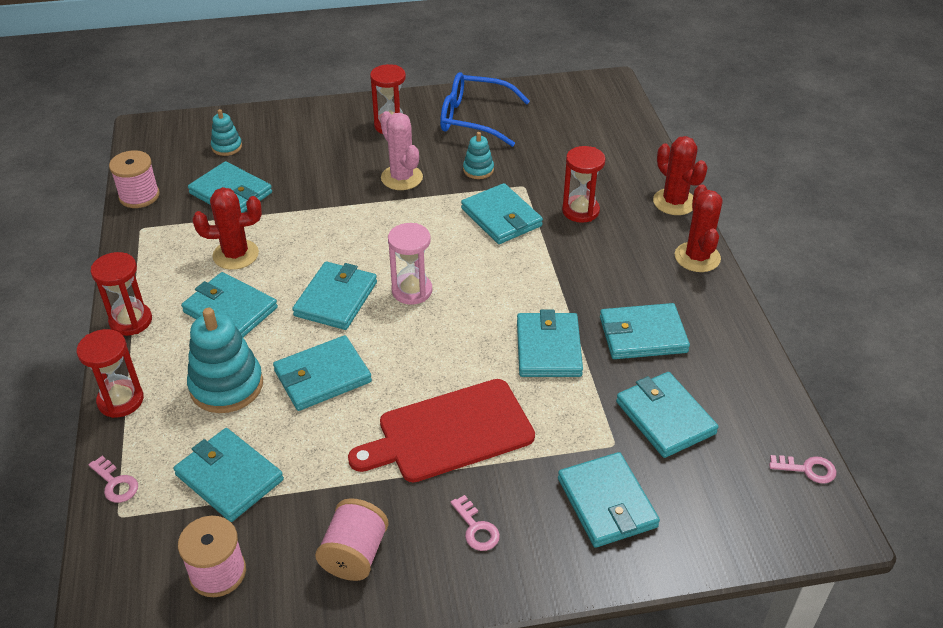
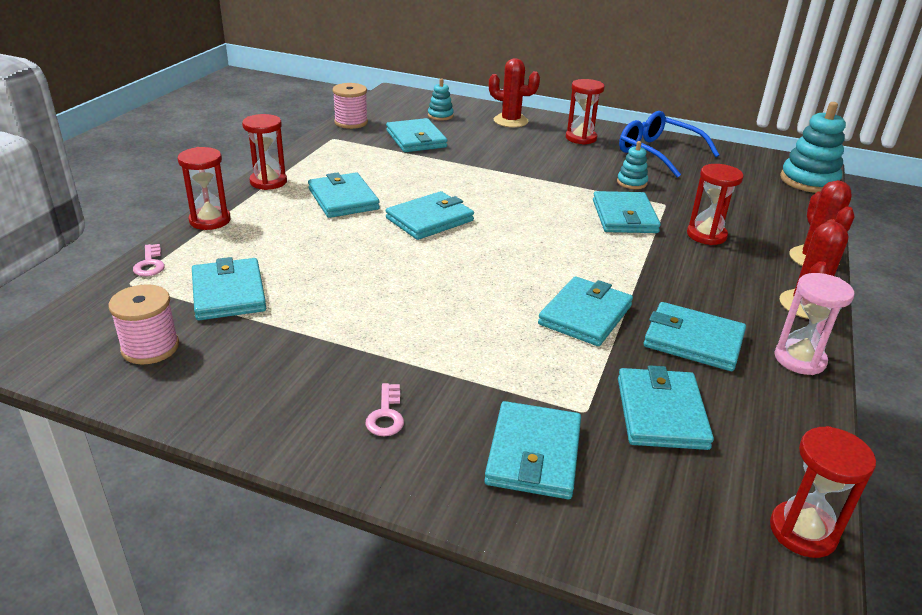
camera: 30 degrees right, 10 degrees down
(226, 386) = (290, 239): turquoise stacking toy -> turquoise stacking toy (808, 181)
(235, 255) = (382, 171): red cactus -> red cactus (510, 121)
(322, 376) = (367, 261): turquoise wallet -> none
(354, 554) = (263, 385): pink spool -> none
(401, 178) = (559, 168): pink cactus -> none
(412, 291) = (497, 235): pink hourglass -> pink hourglass (799, 359)
(450, 432) = (434, 337): red cutting board -> none
(807, 469) = (802, 531): pink key -> red hourglass

